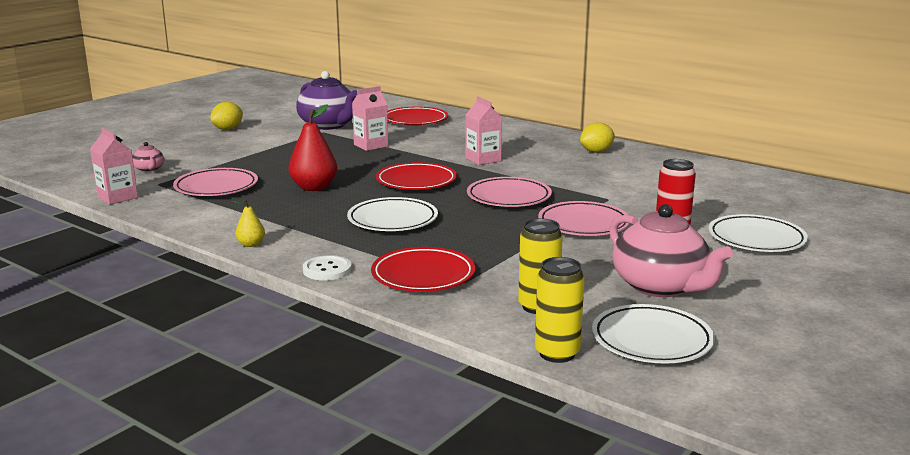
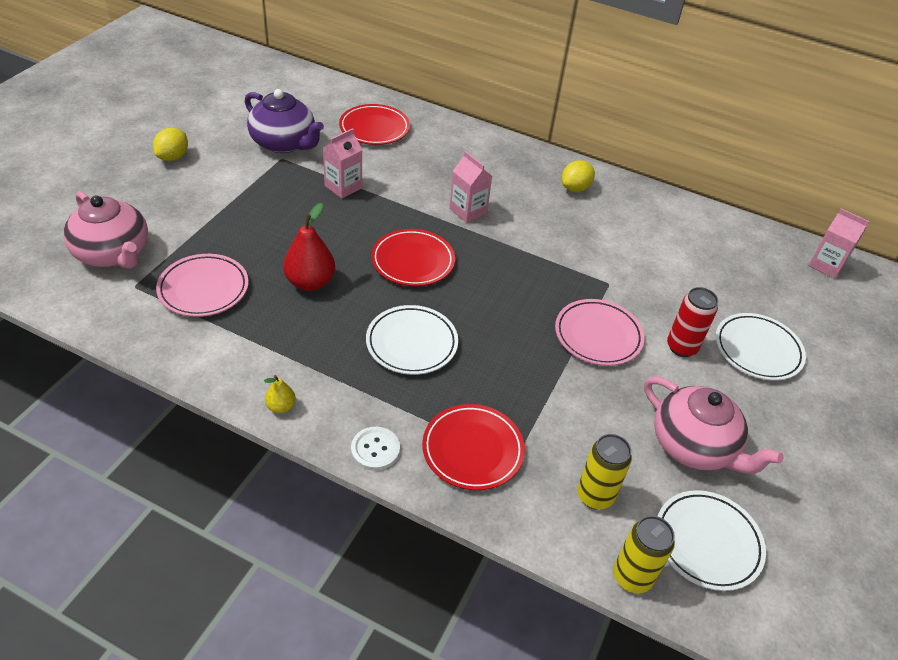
camera: 15 degrees left, 25 degrees up
(117, 197) = (99, 319): pink carton -> pink carton (826, 265)
(149, 169) = (113, 254): pink teapot -> pink teapot, size x2.25
(509, 197) = (514, 288): pink plate -> none

